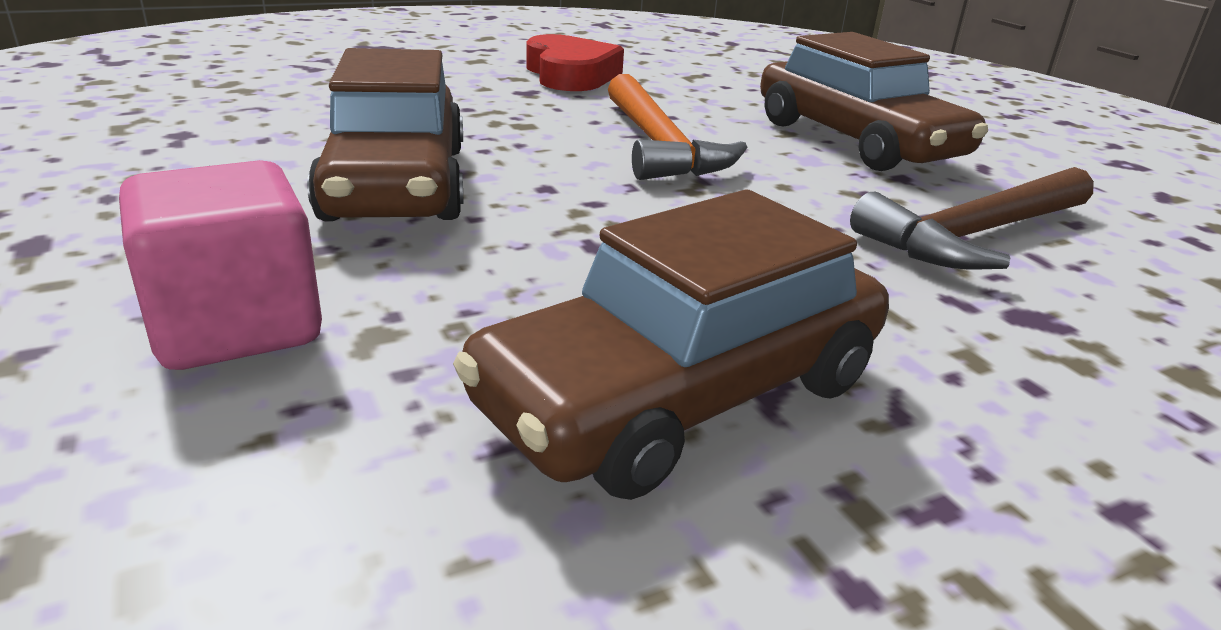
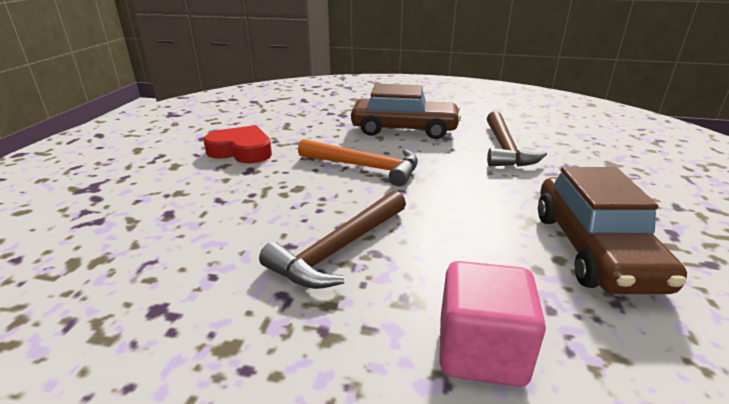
camera: 50 degrees left, 0 degrees up
(396, 183) = (339, 249): brown car -> brown hammer

